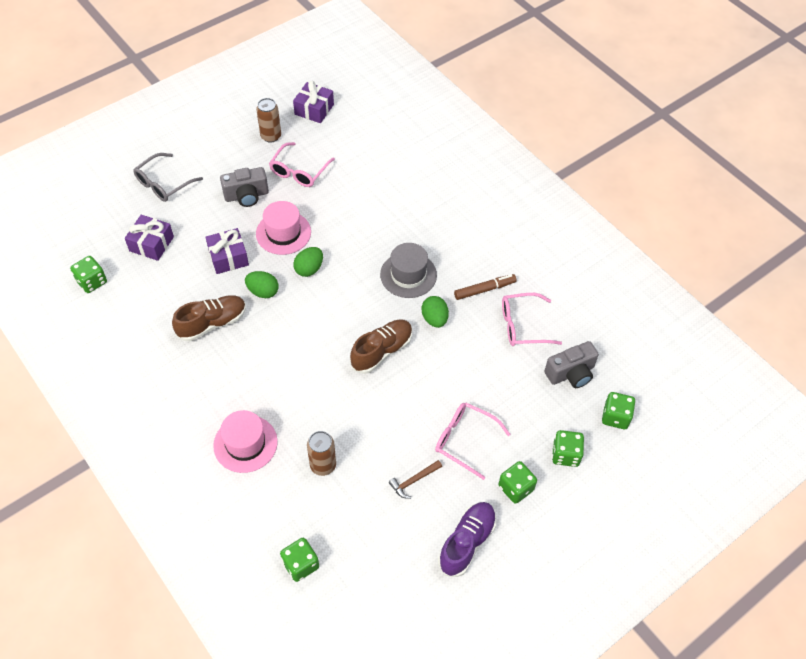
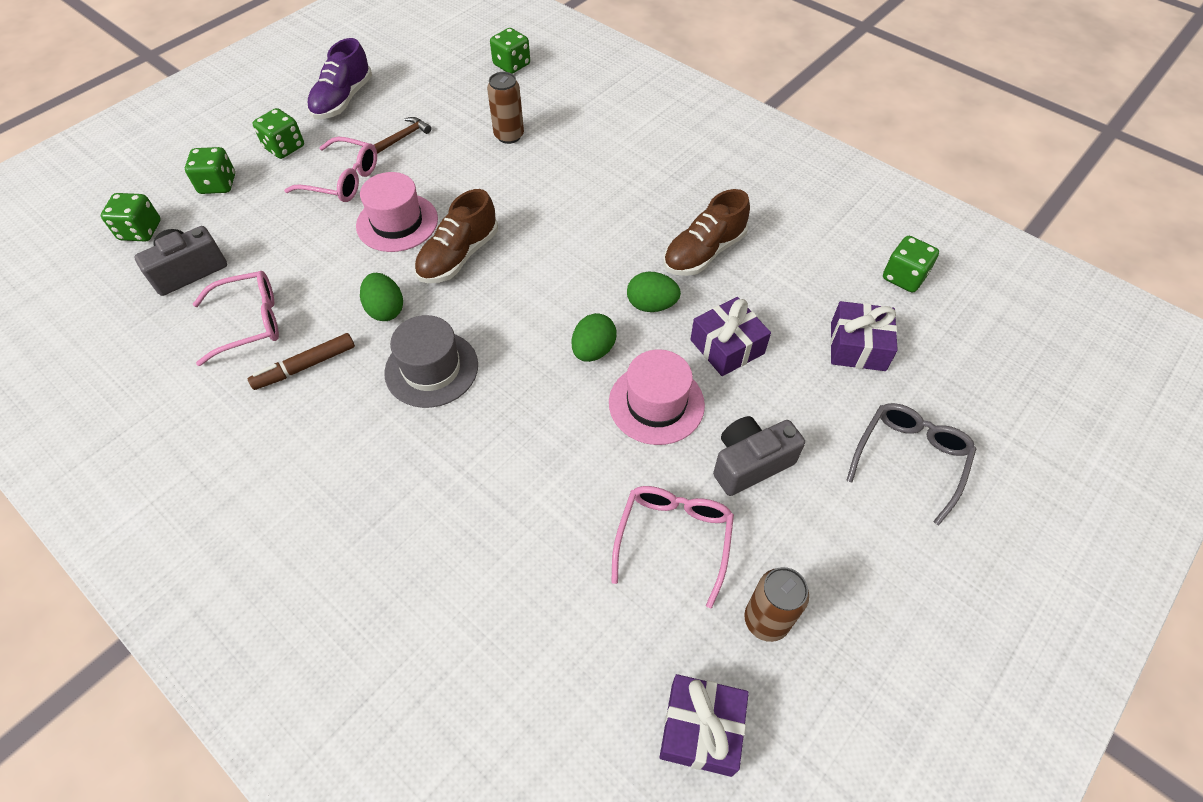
camera: 170 degrees right, 0 degrees up
(245, 443) = (603, 141): pink hat -> pink hat (397, 222)

